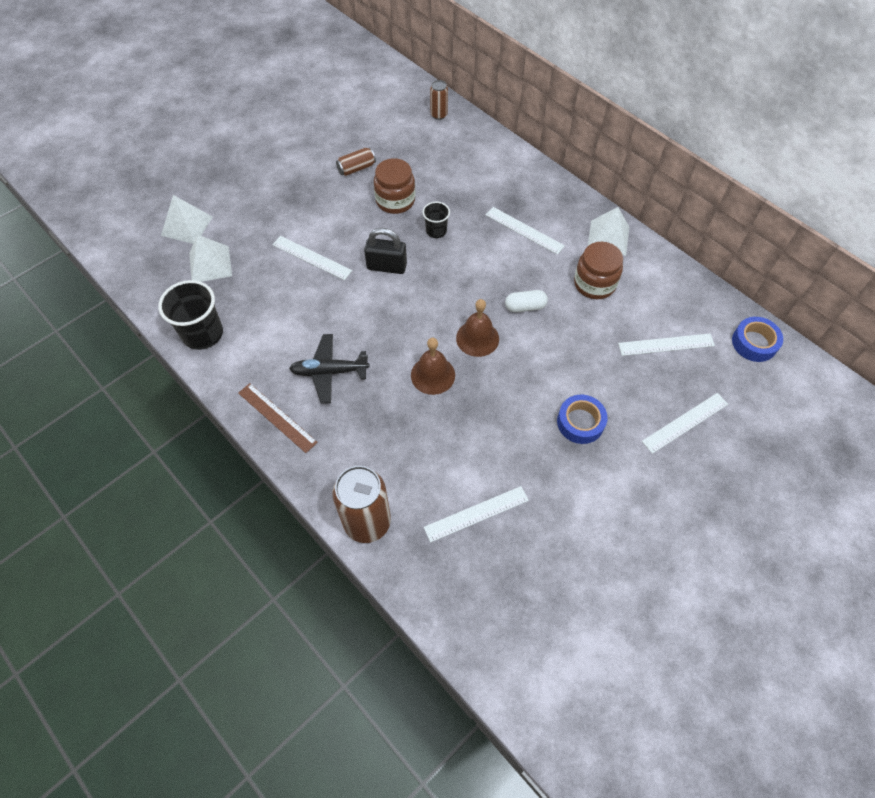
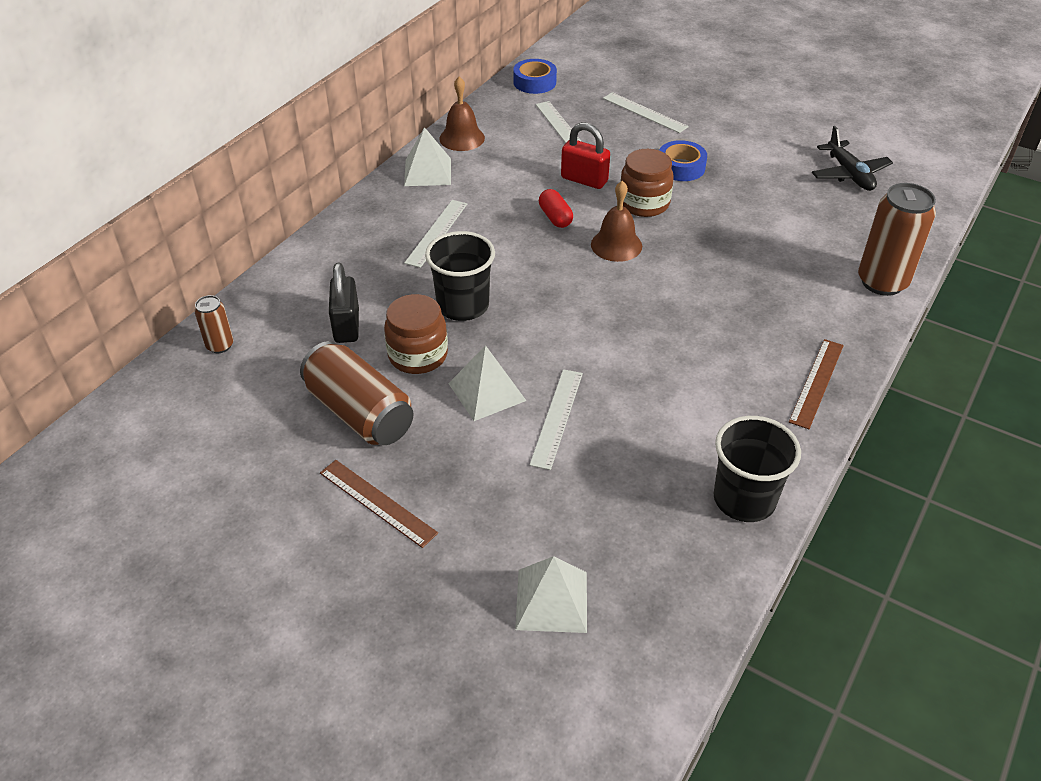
camera: 105 degrees left, 15 degrees down
(210, 264) = (618, 536): white pyramid -> white pyramid (487, 392)
(286, 168) = (377, 502): none -> brown ruler
(329, 372) = (728, 353): black plane -> black plane (849, 174)
(356, 168) = (360, 413): brown can -> brown can, size x1.96
(386, 266) = (542, 338): black padlock -> black padlock (346, 326)
(433, 375) = (683, 269): brown bell -> brown bell (462, 138)
(436, 231) = (463, 305): black cup -> black cup, size x1.78
(476, 513) = (819, 215): white ruler -> none
(525, 307) = (555, 217): white capsule -> red capsule
(575, 340) = (584, 180): none -> red padlock
(594, 284) = (501, 175): brown jar -> brown jar (644, 203)

